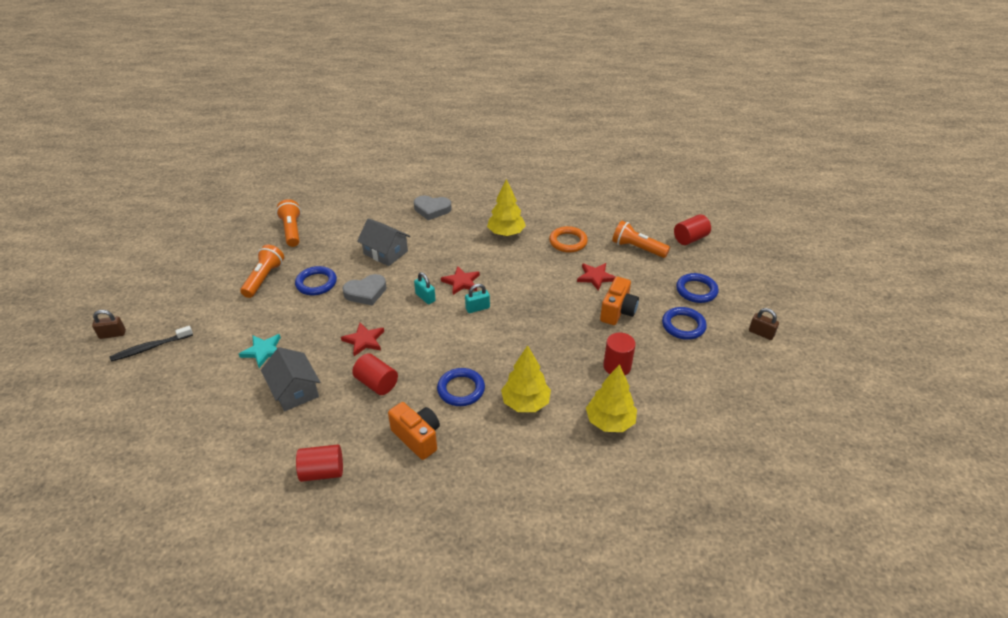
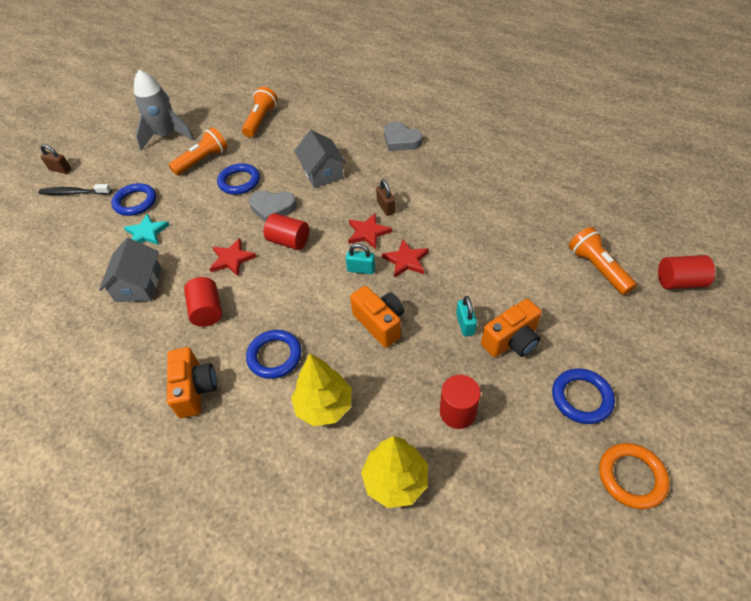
camera: 35 degrees right, 10 degrees up
(206, 270) = (166, 136): none -> grey rocket
(322, 472) = (94, 381): red cylinder -> red cylinder (289, 241)
(425, 297) = (321, 236): turquoise padlock -> turquoise padlock (465, 324)
(506, 233) = (456, 193): yellow tree -> none
(521, 337) = (380, 323): none -> orange camera
(568, 242) = (517, 229): orange ring -> orange ring (631, 477)
(595, 277) = (517, 285): red star -> red star (406, 260)
(696, 290) = (635, 357): blue ring -> blue ring (135, 202)
(761, 333) = (686, 461): brown padlock -> brown padlock (386, 207)

